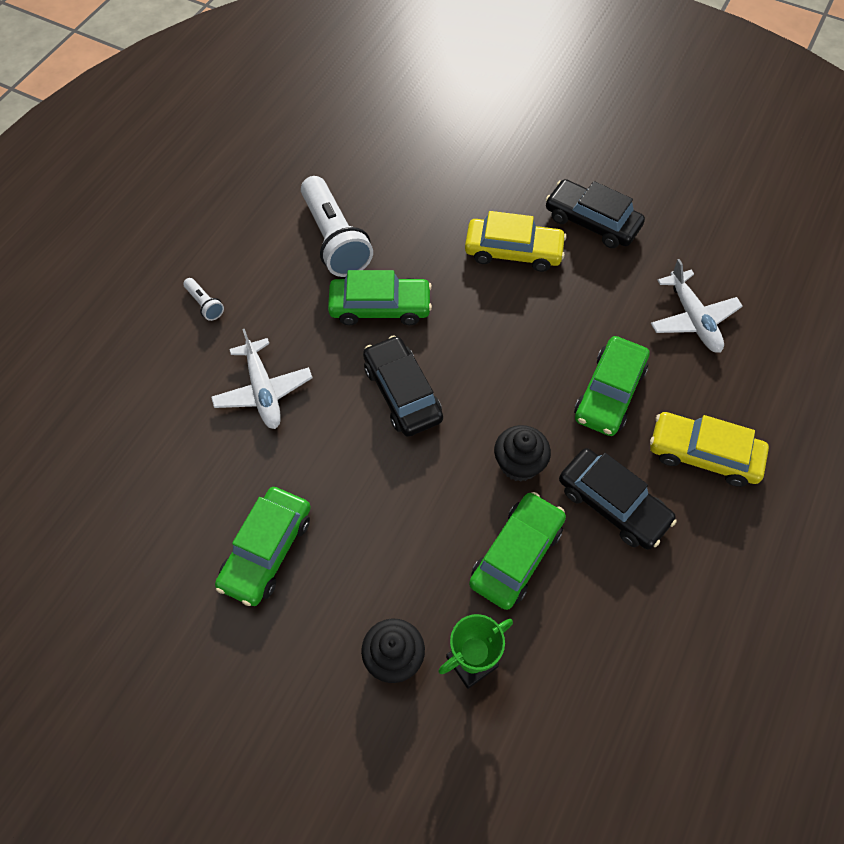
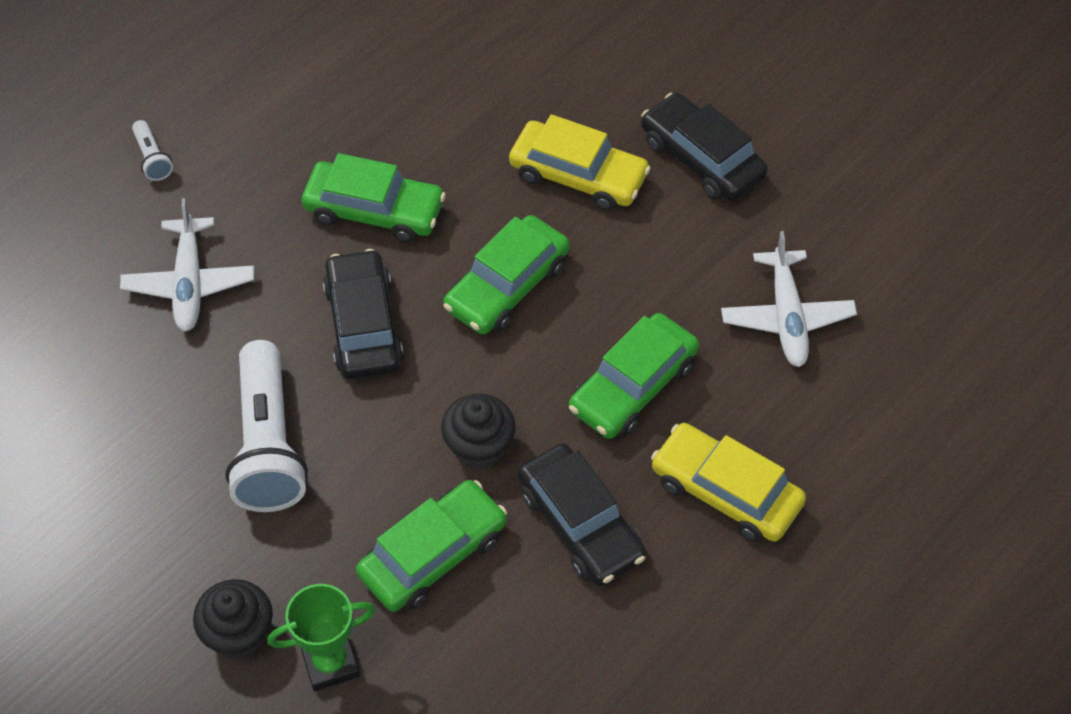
camera: 15 degrees right, 5 degrees down
(266, 550) = (129, 475): green car -> green car (507, 286)
(335, 239) = (347, 110): white flashlight -> white flashlight (268, 444)

